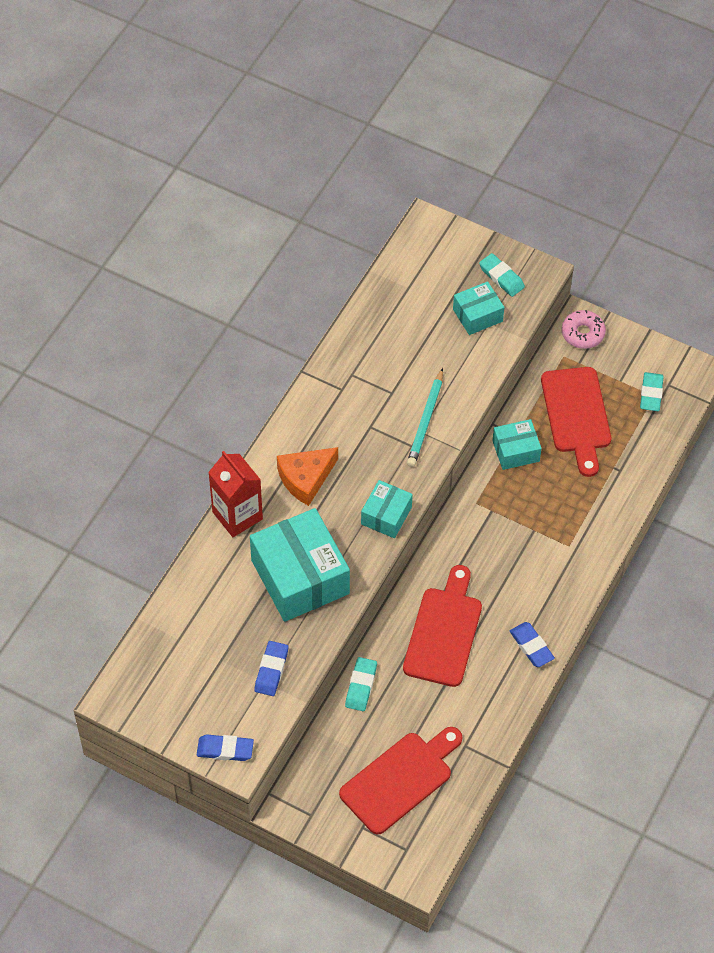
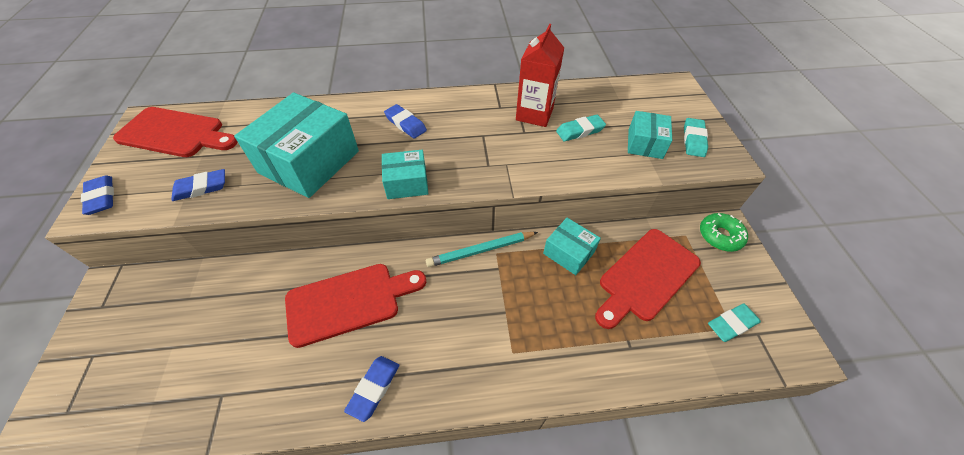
camera: 55 degrees right, 5 degrees down
(237, 515) = (346, 107): red carton -> red carton (534, 114)
(305, 478) = (405, 124): orange cheese -> blue eraser
(361, 686) = (260, 271): turquoise eraser -> turquoise eraser (580, 131)
(400, 779) = (160, 358): red cutting board -> red cutting board (175, 133)
(426, 421) = (519, 162): turquoise pencil -> turquoise pencil (480, 250)
(477, 315) = (645, 144): turquoise box -> turquoise box turned 75 degrees clockwise
(582, 333) = (720, 236): pink donut -> green donut

